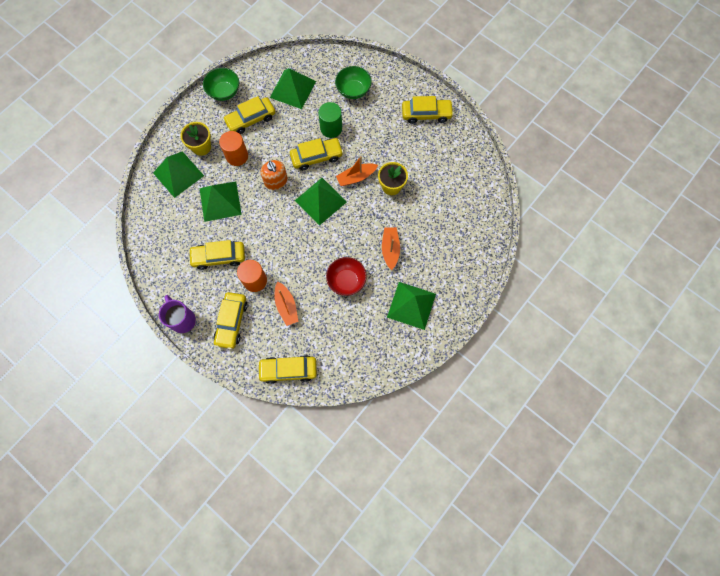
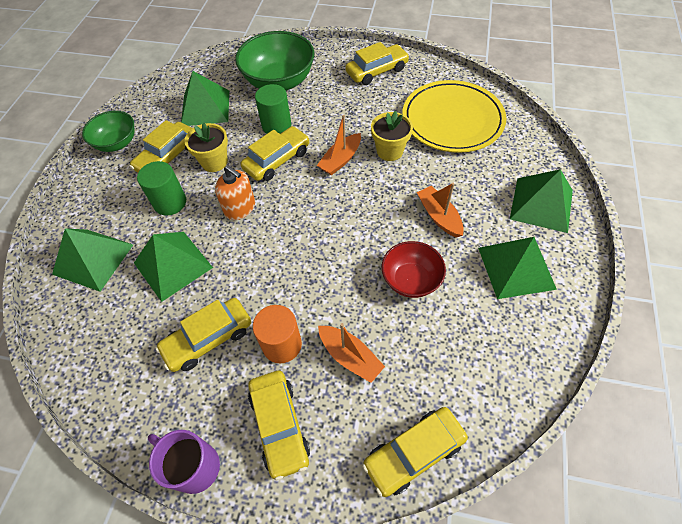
camera: 25 degrees left, 15 degrees down
(201, 147) = (113, 213): yellow flower pot -> yellow flower pot (214, 162)
(237, 156) = (170, 202): orange cylinder -> green cylinder
(320, 201) = (313, 203): green pyramid -> green pyramid (541, 204)
(353, 90) = (279, 82): green bowl -> green bowl, size x1.65
(449, 182) = (452, 120): none -> yellow plate

